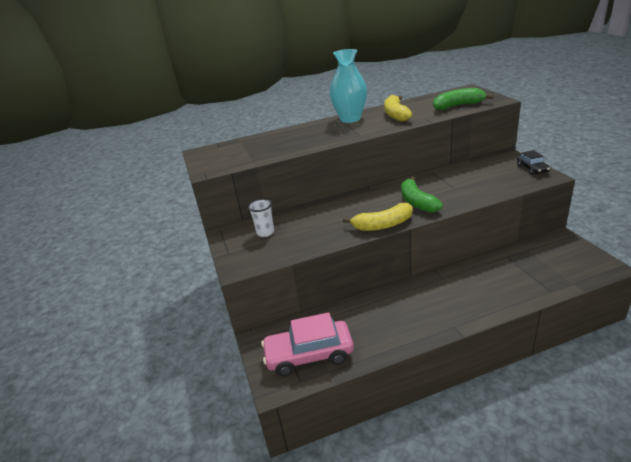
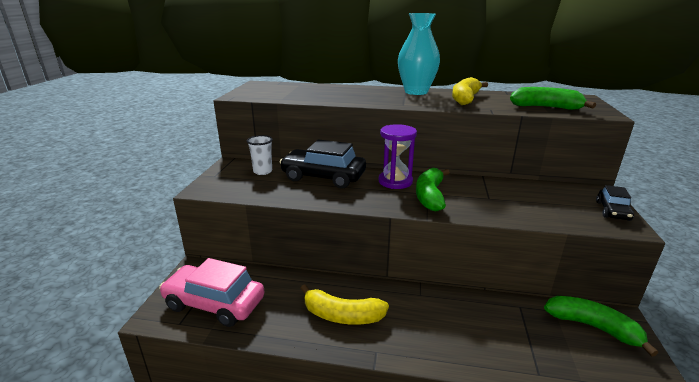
camera: 25 degrees right, 5 degrees down
(322, 218) = (323, 177): none -> black car
(380, 200) = (395, 181): none -> purple hourglass
(383, 225) = (368, 204): yellow banana -> yellow banana (342, 315)
(554, 250) = (592, 327): none -> green banana

